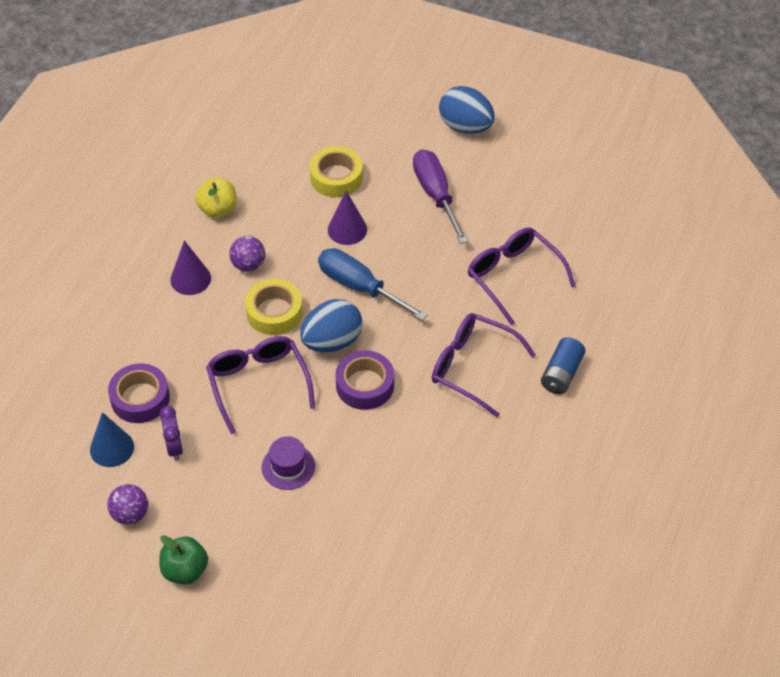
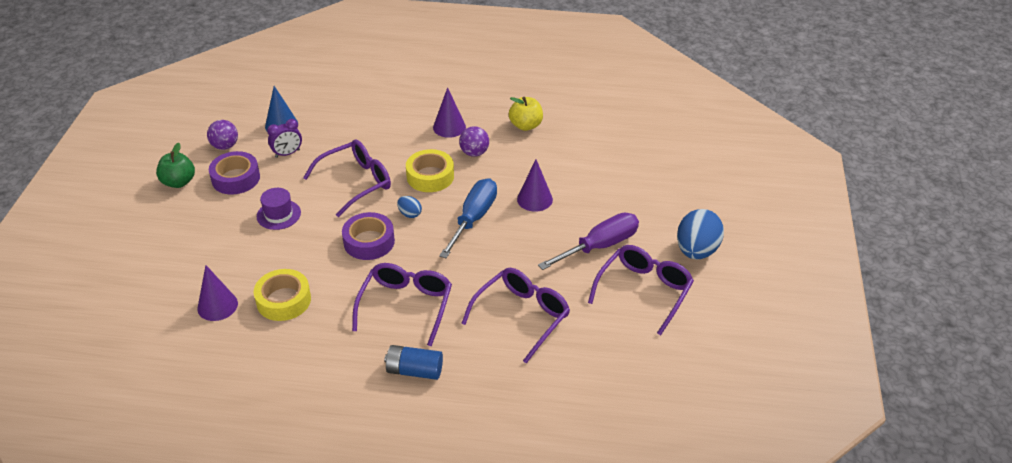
camera: 75 degrees right, 10 degrees down
(140, 398) = (328, 128): purple tape -> purple tape (236, 178)
(332, 341) = (410, 214): blue egg -> blue egg, size x0.47
(336, 177) = (591, 181): yellow tape -> yellow tape (283, 300)
(423, 538) = (217, 306): none -> purple cone
(506, 178) = (644, 291): none -> purple glasses

